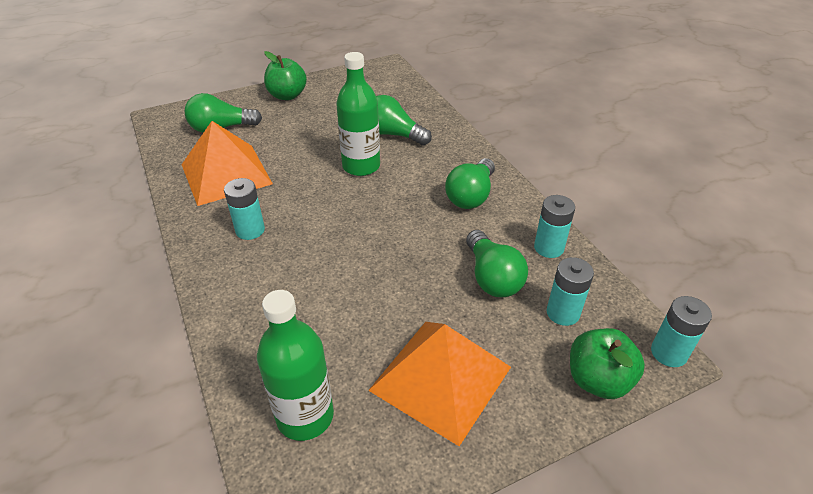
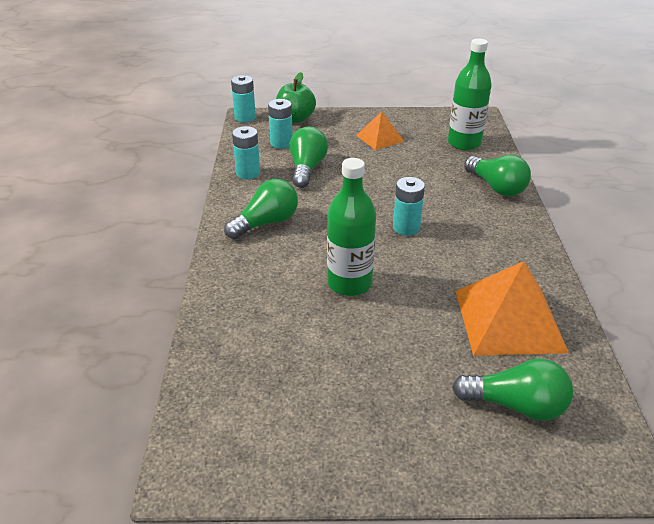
camera: 155 degrees left, 5 degrees down
(250, 230) = (486, 249): turquoise battery -> turquoise battery (406, 228)
(287, 95) = (398, 450): green apple -> none
(394, 134) = (285, 314): green light bulb -> green light bulb (496, 187)
(440, 378) = (380, 138): orange pyramid -> orange pyramid, size x0.55

